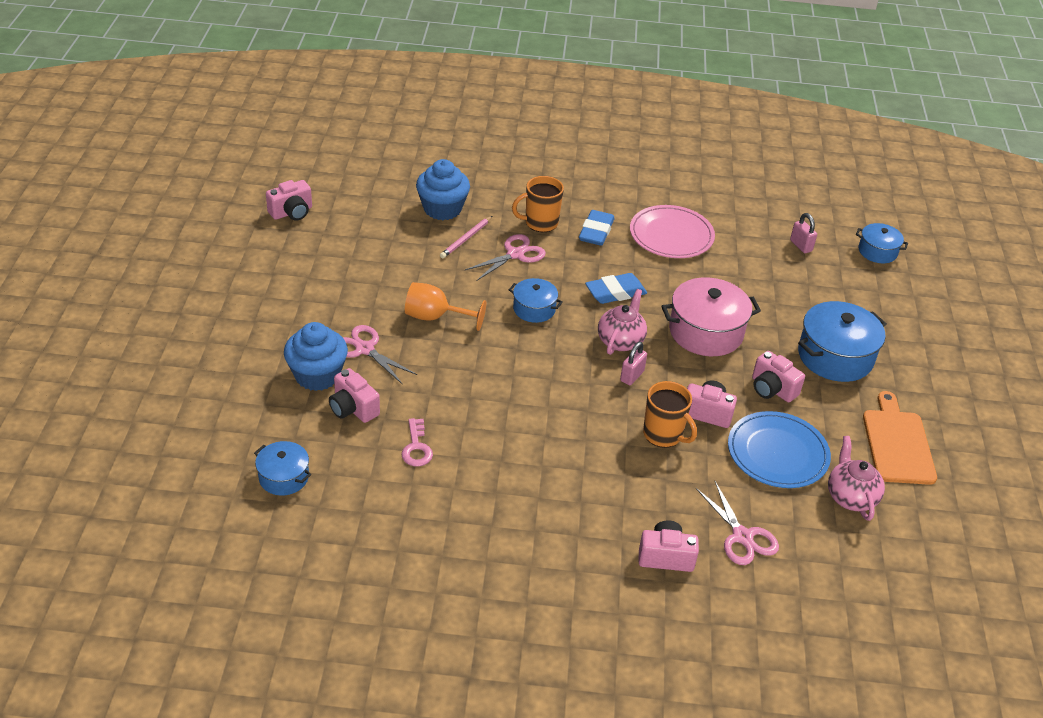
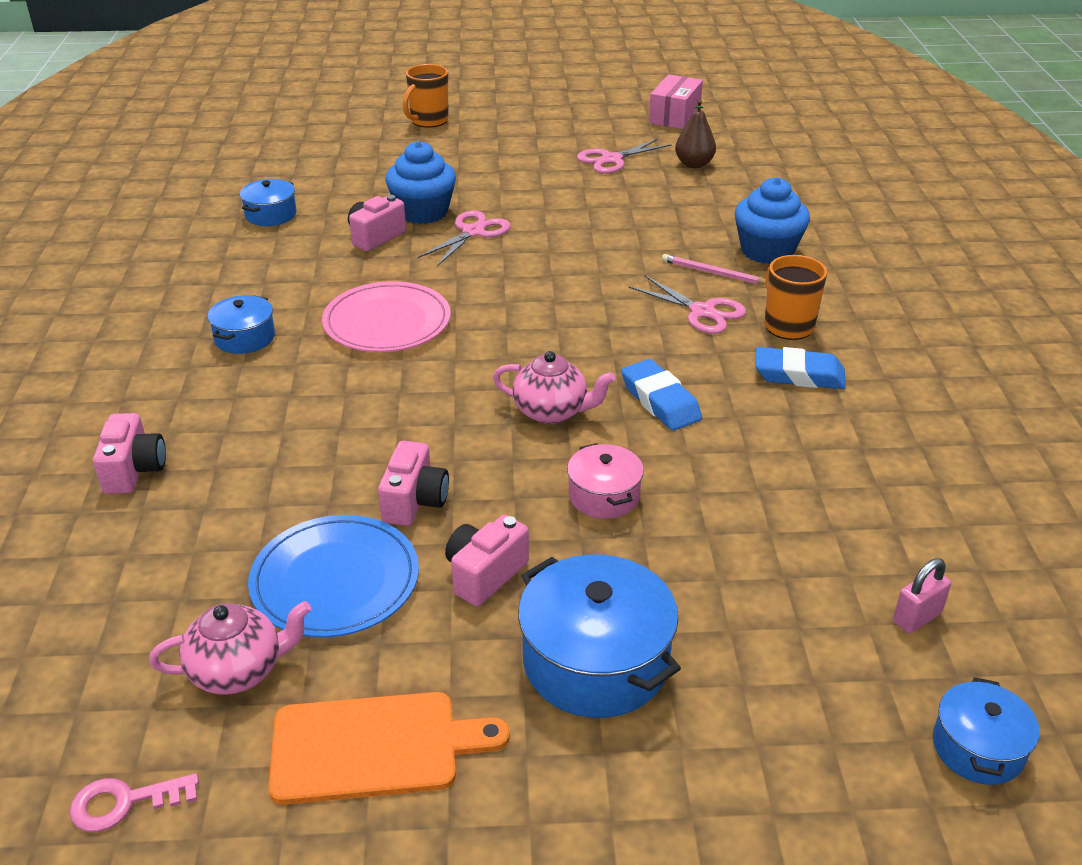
camera: 85 degrees right, 5 degrees down
(192, 203) = (674, 116): none -> pink box
(292, 212) = (694, 164): pink camera -> brown pear
(416, 447) = (319, 279): pink key -> pink key (124, 802)
(435, 317) = (545, 268): orange goblet -> none
(534, 309) = (591, 335): blue pot -> blue pot (245, 338)
(632, 376) = (478, 425): pink padlock -> none
(663, 435) = (362, 460): orange mug -> orange mug (428, 121)
(671, 235) = (840, 450): pink plate -> pink plate (387, 322)
(706, 332) = (604, 496): pink pot -> pink pot, size x0.57
(742, 536) = (162, 542): pink scissors -> pink scissors (611, 160)

